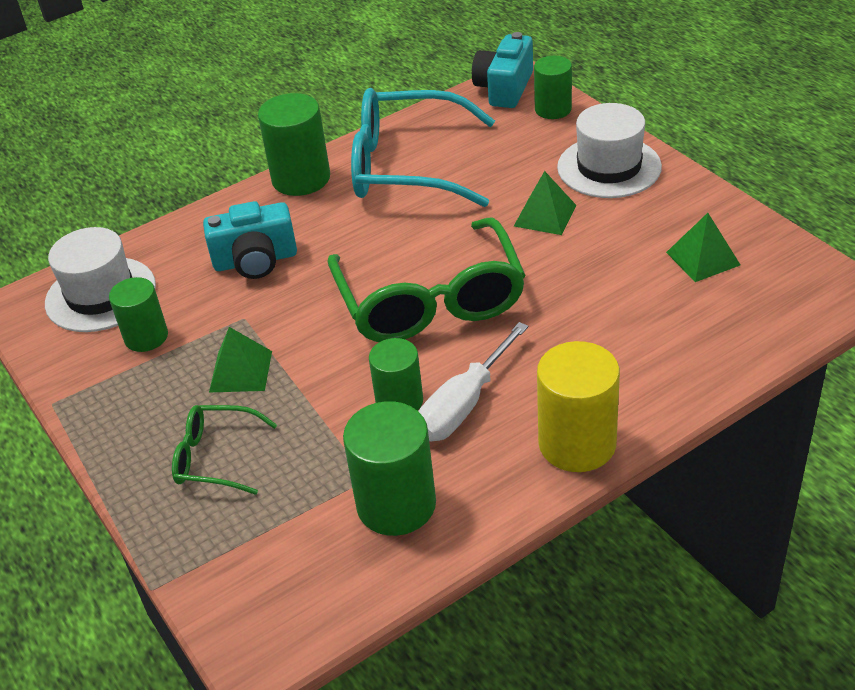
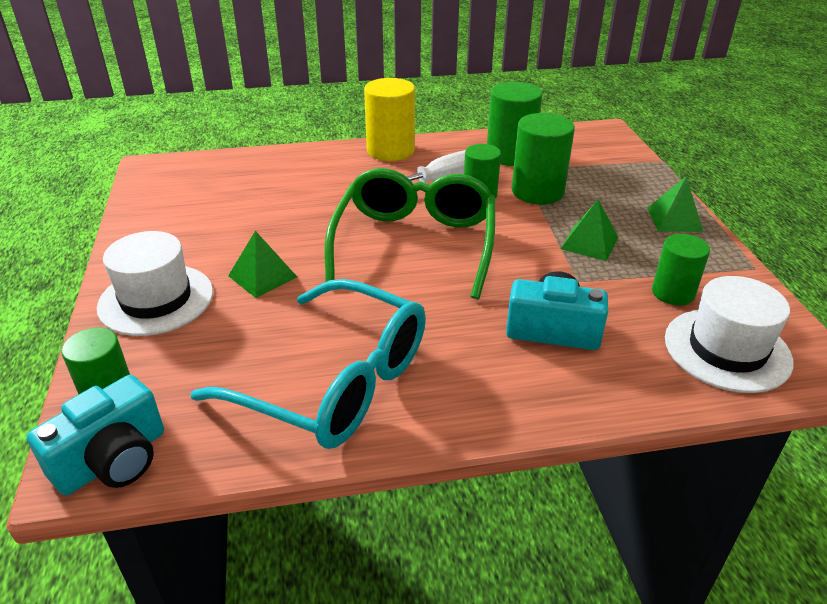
camera: 160 degrees left, 5 degrees down
(216, 457) = (617, 201): green glasses -> none
(301, 179) = (465, 416): green cylinder -> green cylinder (537, 191)
(702, 258) = (198, 207): green pyramid -> green pyramid (674, 219)

